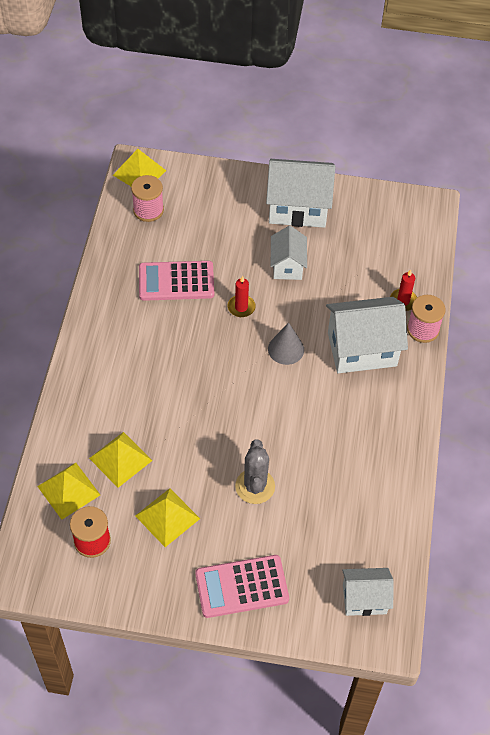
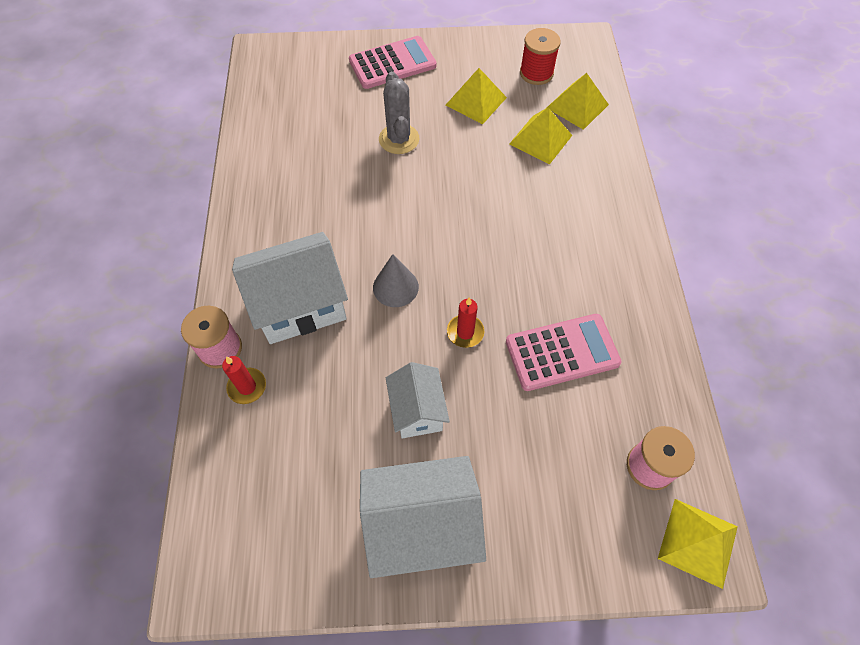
camera: 170 degrees right, 5 degrees up
(364, 599) = (281, 72): white house -> none

